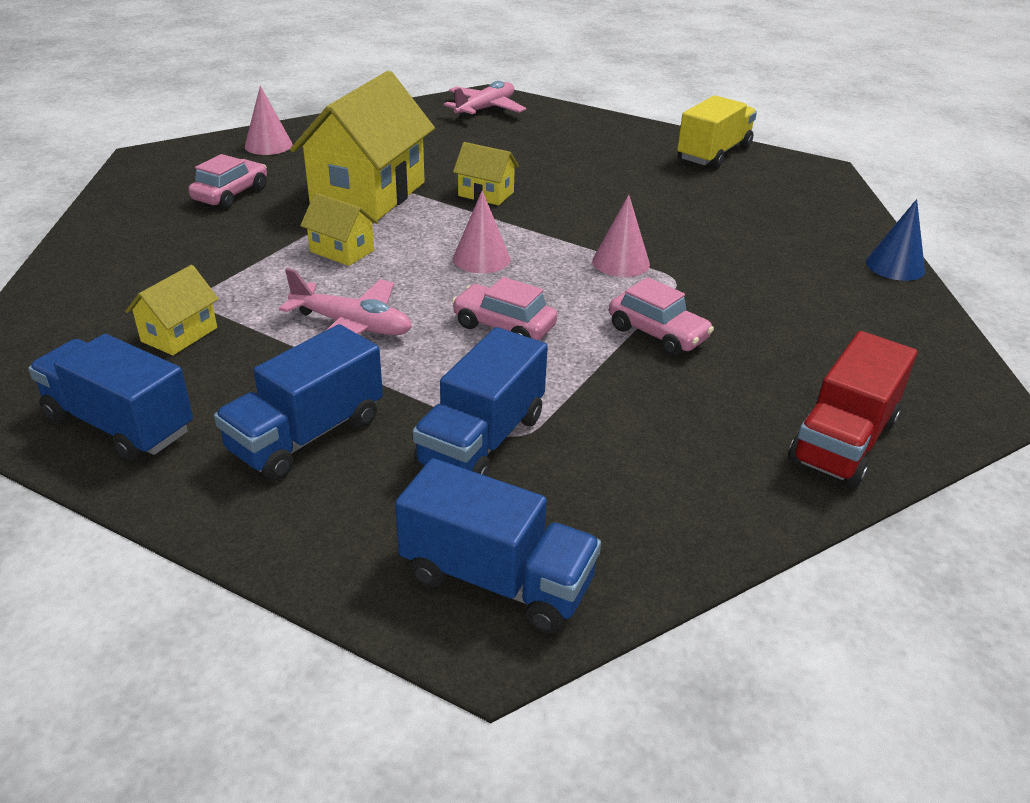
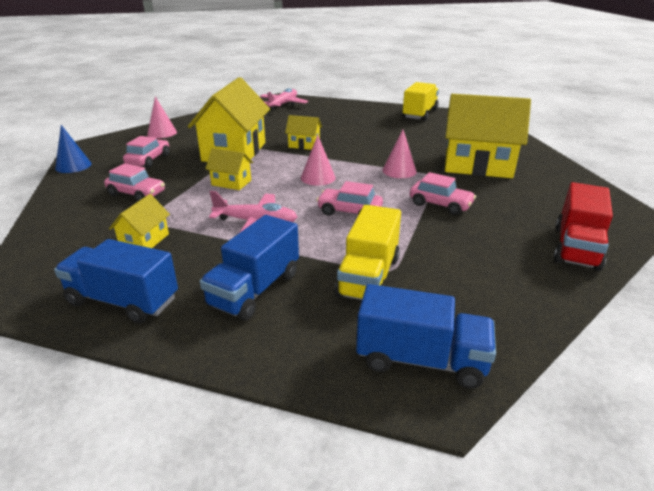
camera: 10 degrees left, 5 degrees down
(193, 253) = (136, 194): none -> pink car
(482, 441) = (368, 277): blue truck -> yellow truck
(761, 268) = (478, 165): none -> yellow house
(895, 266) = (546, 157): blue cone -> blue cone (73, 166)

